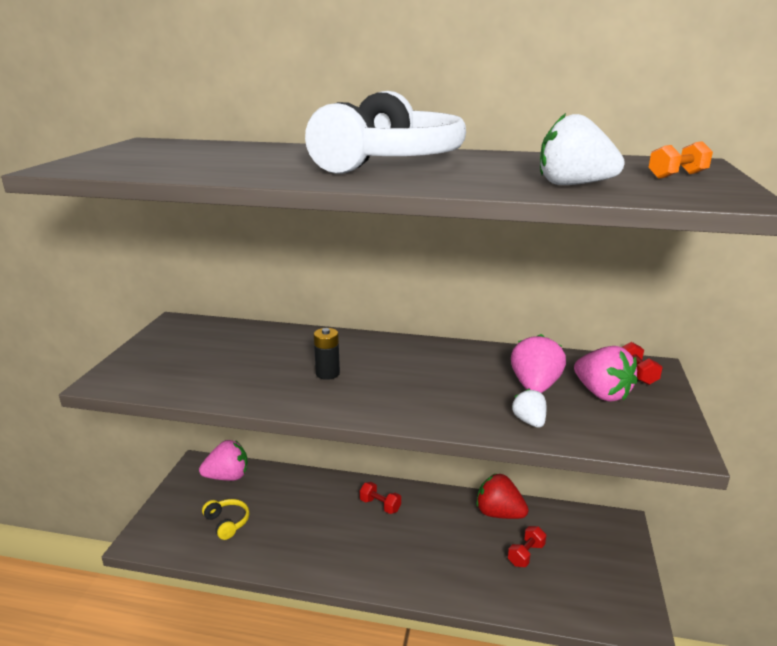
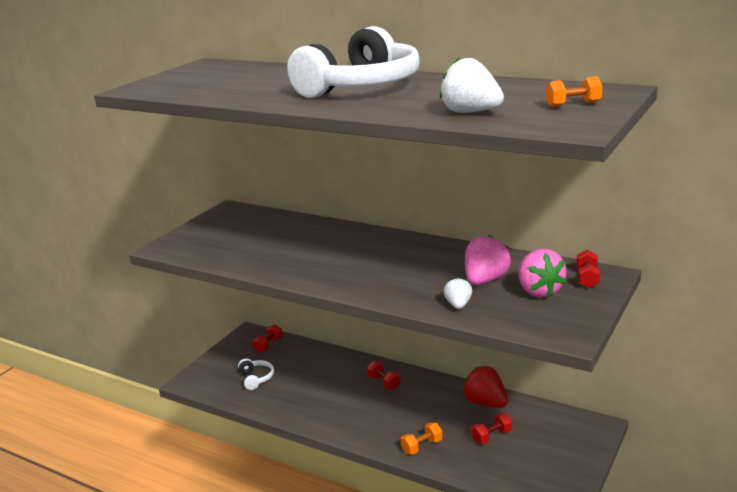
camera: 20 degrees right, 0 degrees up
(227, 477) = (268, 345): pink strawberry -> red dumbbell
(227, 523) = (256, 378): yellow headphones -> white headphones
(327, 373) = (323, 256): black battery -> none
(459, 582) = (422, 446): none -> orange dumbbell

